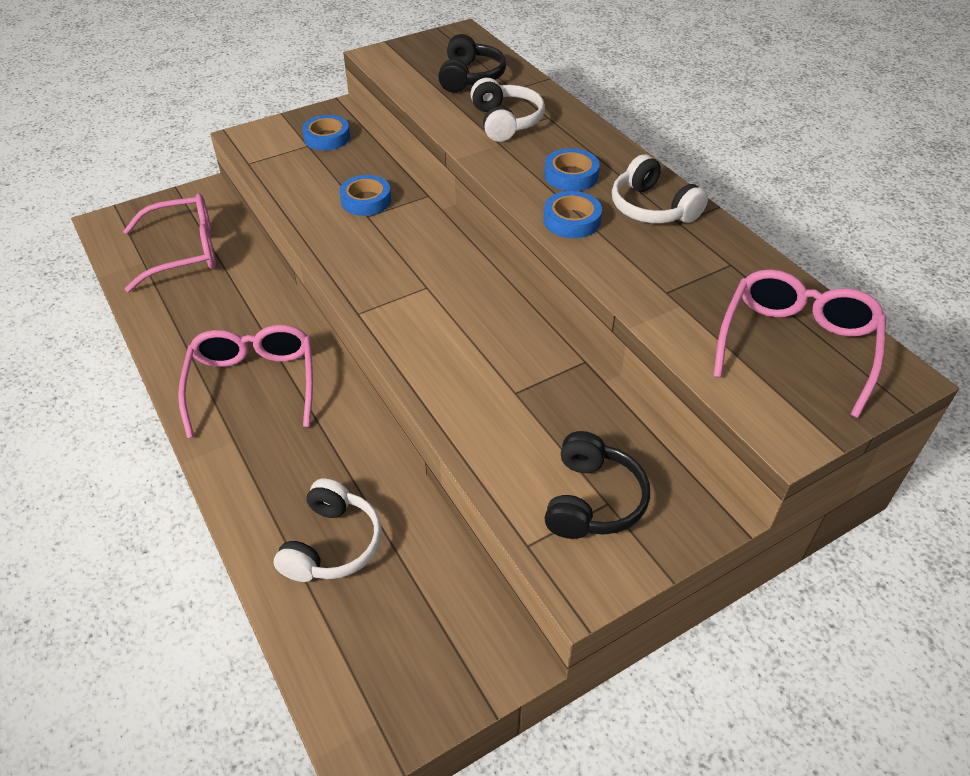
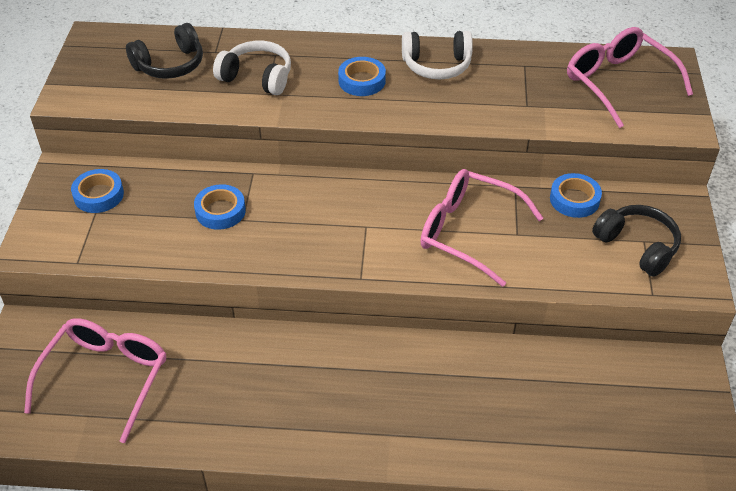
camera: 55 degrees left, 0 degrees up
(253, 385) = (335, 396): pink glasses -> pink glasses (469, 232)
(332, 544) = (541, 415): white headphones -> none
(470, 77) = (170, 65): black headphones -> black headphones turned 105 degrees clockwise
(571, 220) = (414, 107): blue tape -> blue tape (574, 199)

